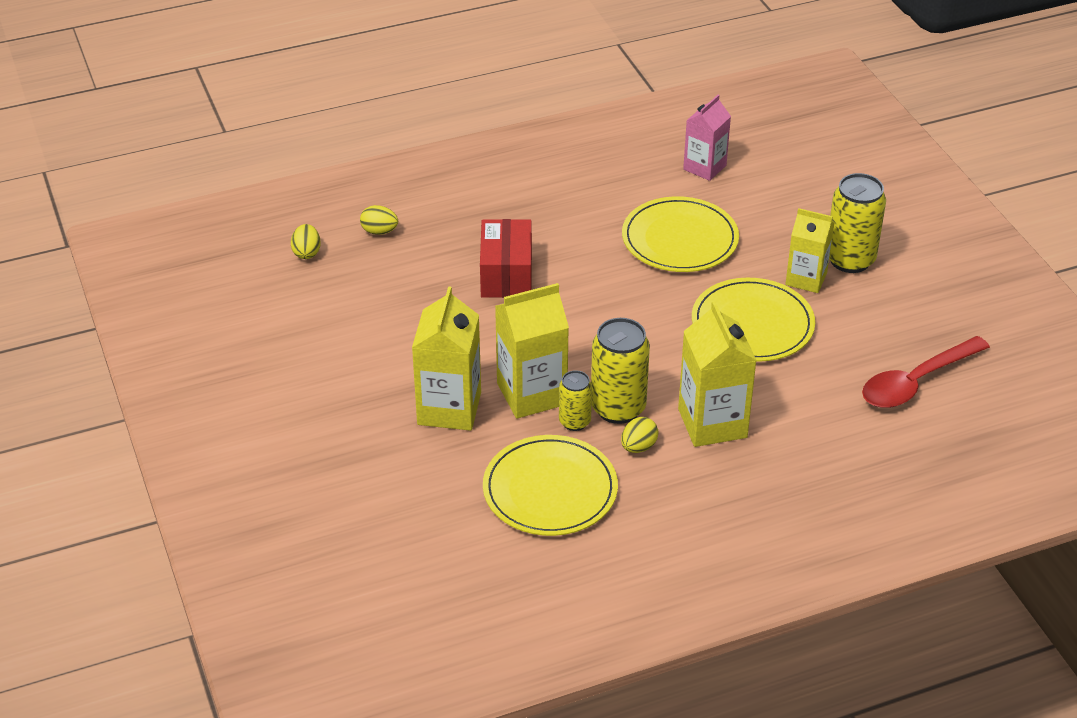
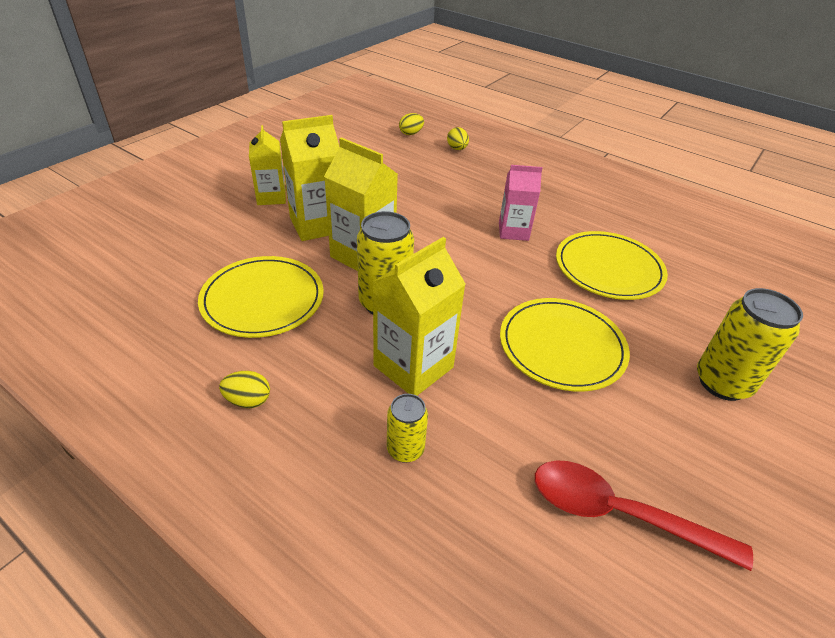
camera: 55 degrees right, 0 degrees up
(506, 275) = (473, 204): red box -> none
(574, 422) = (350, 286): yellow can -> yellow can (405, 449)
(638, 447) = (347, 331): yellow egg -> yellow egg (248, 400)
(704, 167) = (702, 253): pink carton -> pink carton (513, 231)
(806, 279) = (659, 361): yellow carton -> yellow carton (271, 197)

